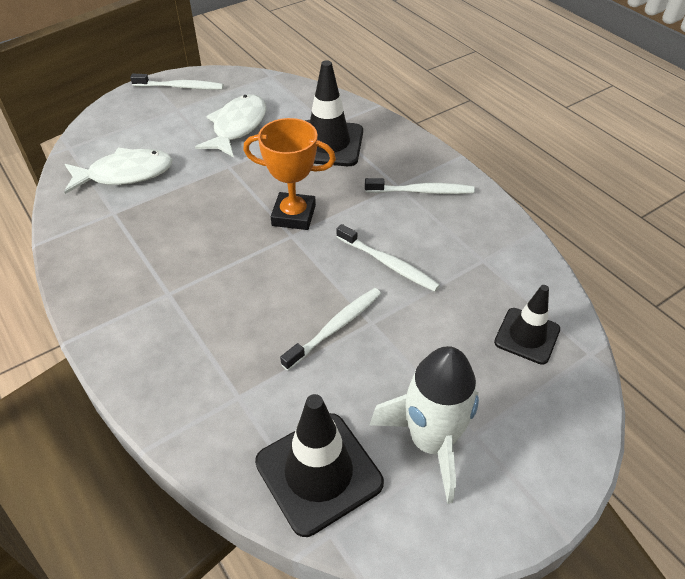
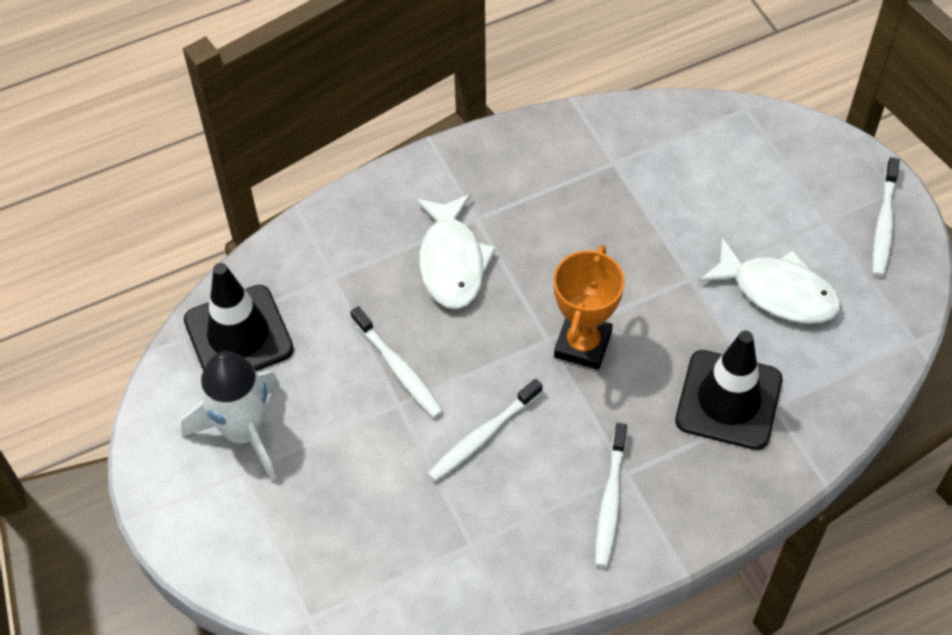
camera: 100 degrees right, 10 degrees up
(125, 174) = (684, 169): white fish -> white fish (452, 261)
(527, 336) = (347, 558): black traffic cone -> none

